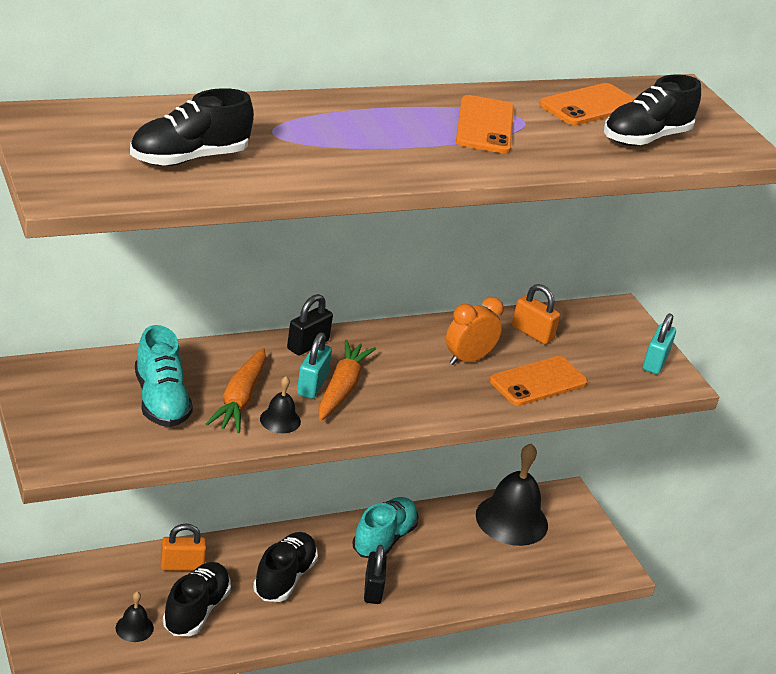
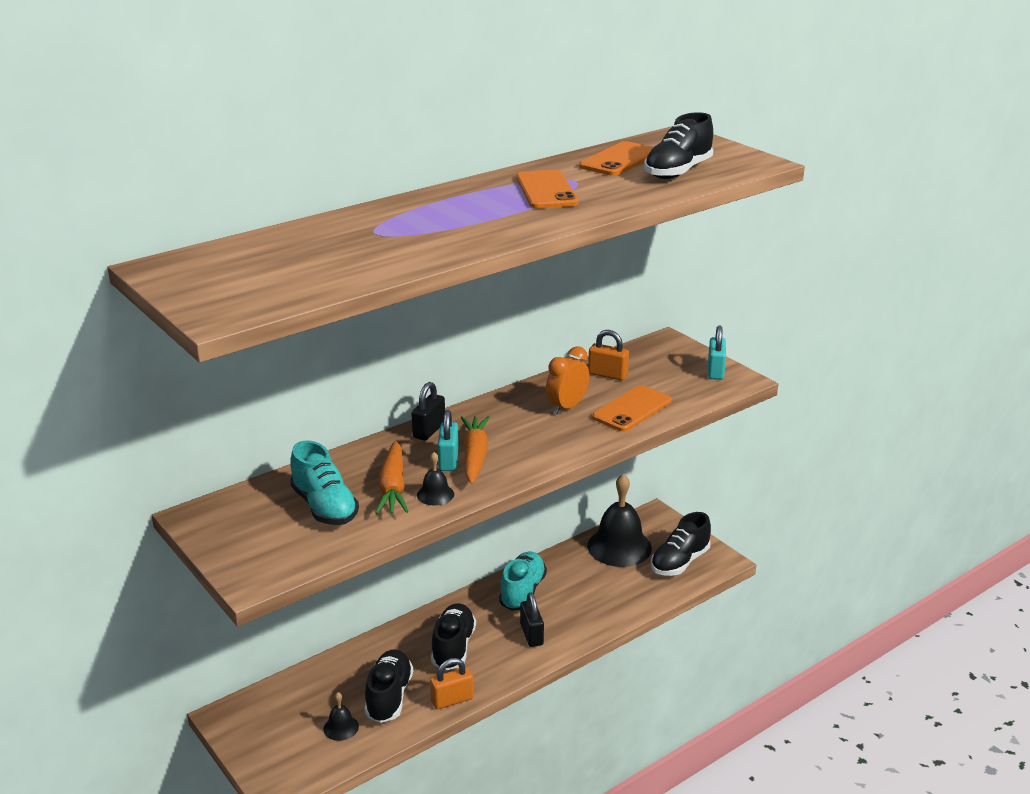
camera: 10 degrees left, 5 degrees down
(182, 566) = (360, 663): orange padlock -> orange padlock (452, 700)
(189, 158) = (315, 266): black shoe -> black shoe (680, 562)

